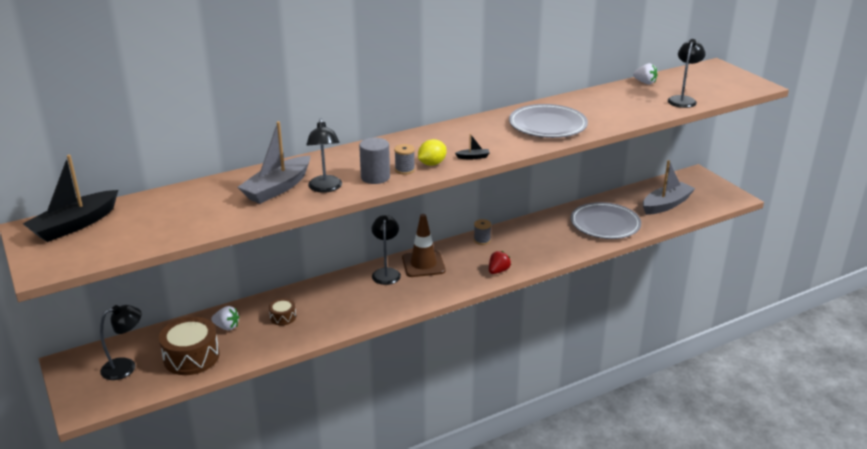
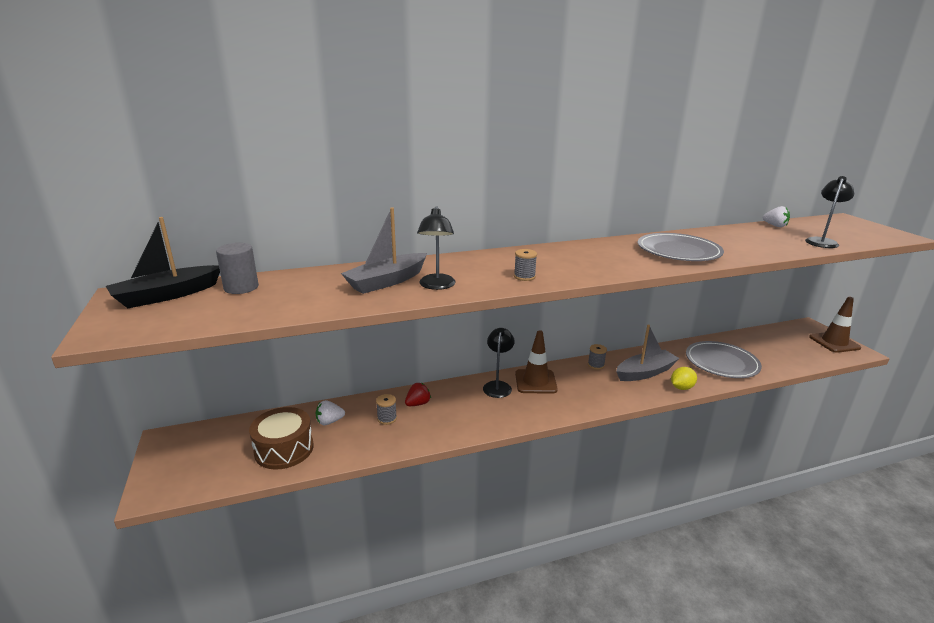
camera: 10 degrees right, 5 degrees down
(126, 367) = (217, 451): black lamp -> none
(227, 327) = (329, 421): white strawberry -> white strawberry turned 135 degrees clockwise
(283, 317) = (387, 418): brown drum -> grey spool
(375, 177) = (492, 280): grey cylinder -> grey cylinder (241, 287)
(432, 164) = (554, 274): yellow lemon -> yellow lemon (681, 388)
(473, 157) = (599, 272): black boat -> none
(498, 271) = (612, 397): red strawberry -> red strawberry (418, 404)
(666, 205) = (783, 351): grey boat -> grey boat (645, 372)
(716, 190) = (834, 342): none -> brown traffic cone

